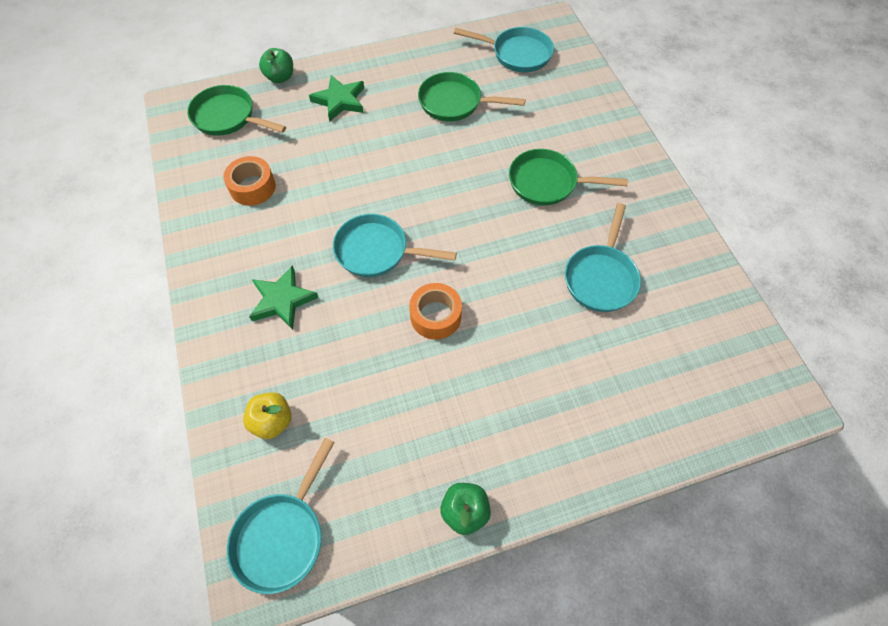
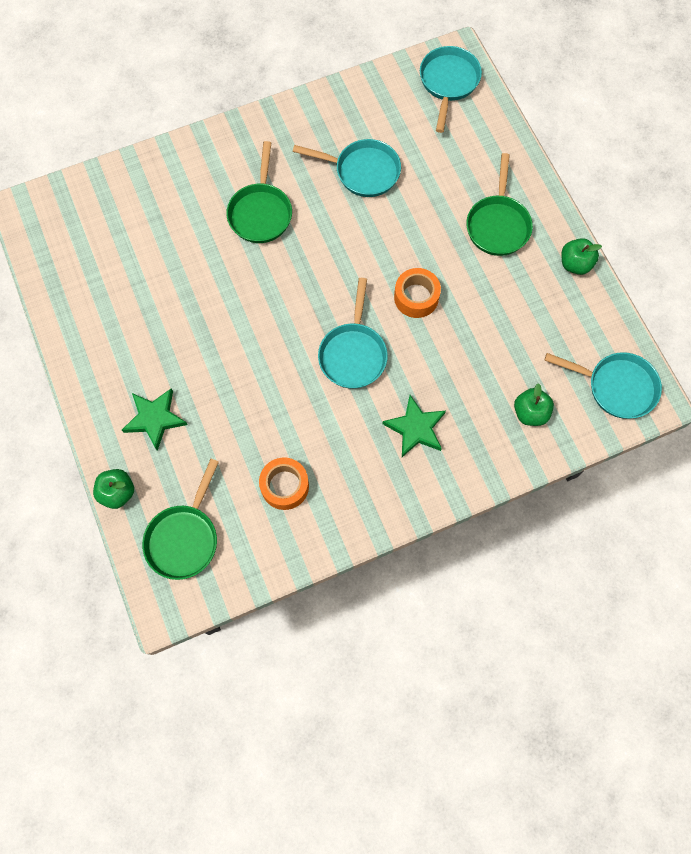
camera: 95 degrees left, 10 degrees up
(272, 421) = (530, 412): yellow apple -> green apple
(454, 103) = (156, 301): green pan -> green pan (498, 225)
(517, 54) = (79, 243): turquoise pan -> turquoise pan (448, 83)

